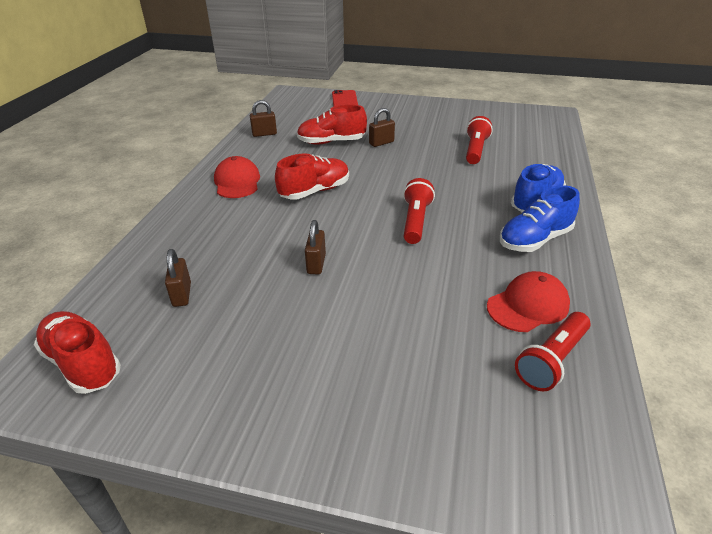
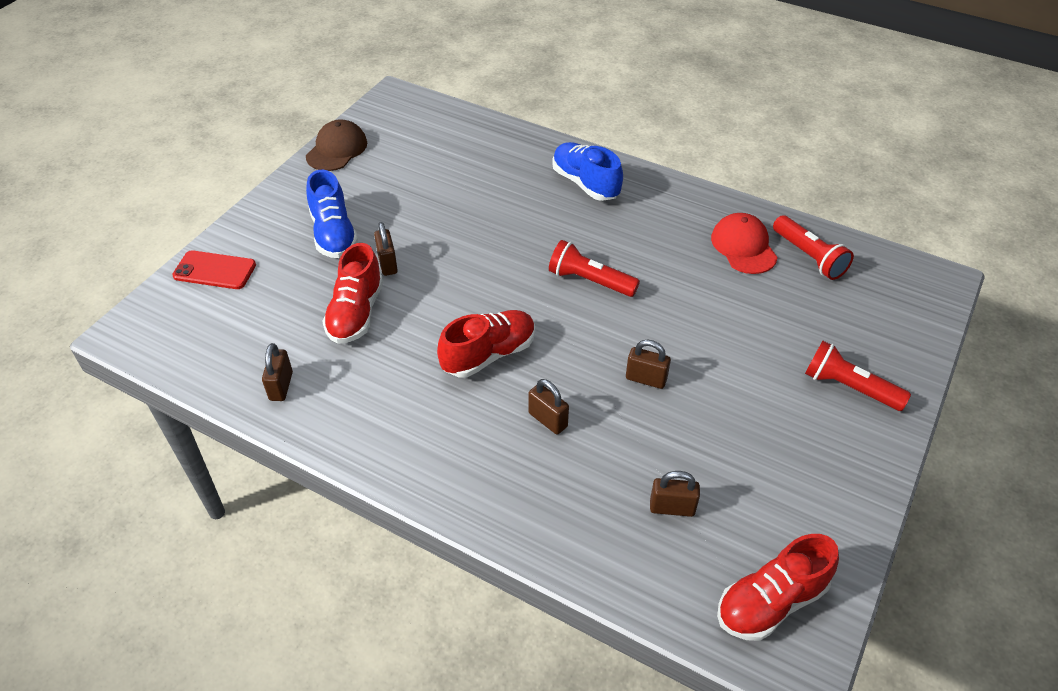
camera: 75 degrees left, 10 degrees up
(237, 182) = (426, 435): red cap -> none
(260, 224) = (548, 420): none -> brown padlock
(315, 191) = (489, 354): red shoe -> red shoe turned 75 degrees clockwise
(475, 150) = (453, 188): red flashlight -> red flashlight (849, 387)
(477, 108) = (337, 149): none -> brown cap
(534, 240) = (651, 208): blue shoe -> blue shoe (334, 234)

